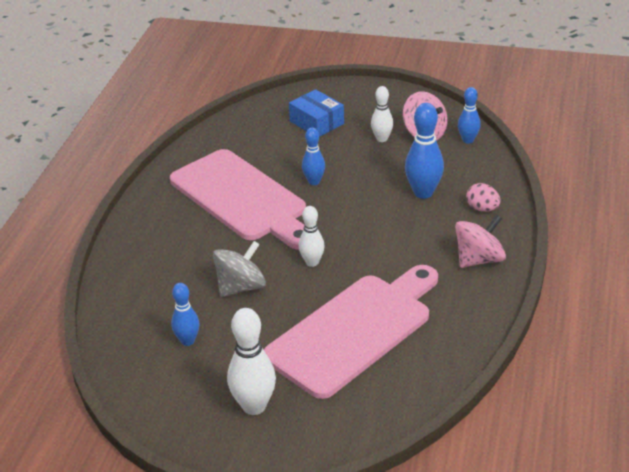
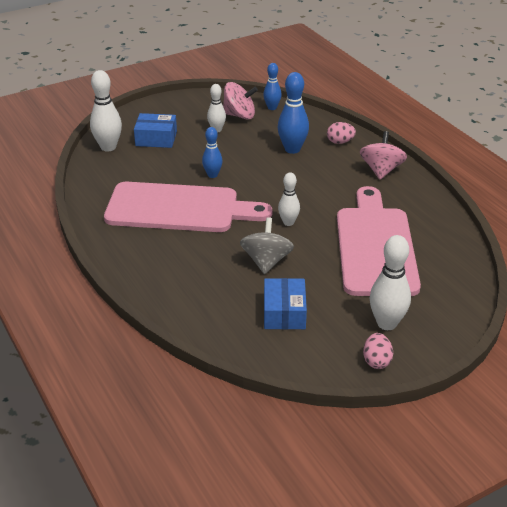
camera: 45 degrees left, 0 degrees up
(187, 341) = (284, 313): blue bowling pin -> blue box
(195, 432) = (376, 361): none -> pink egg
(267, 112) = (108, 147): none -> white bowling pin

